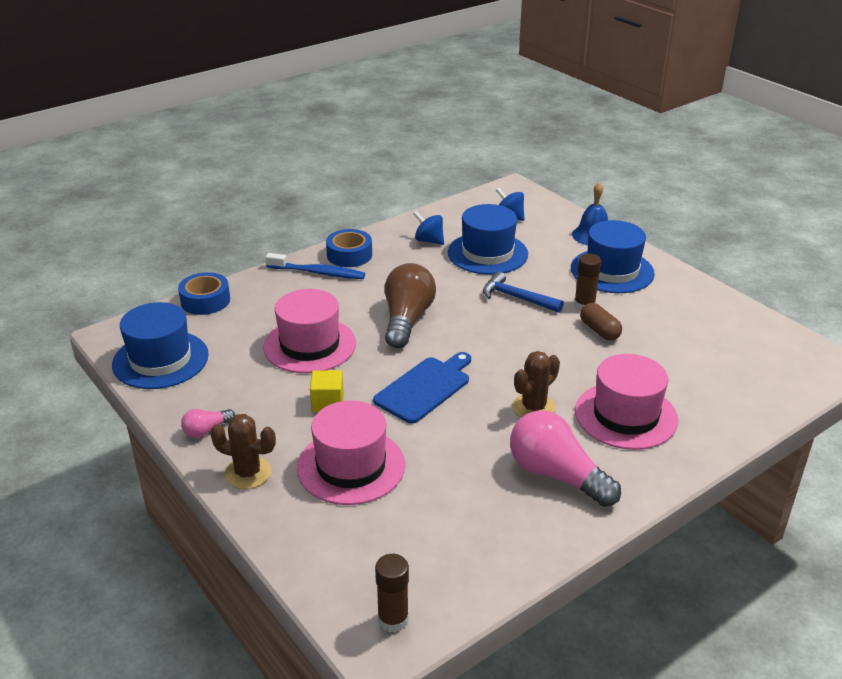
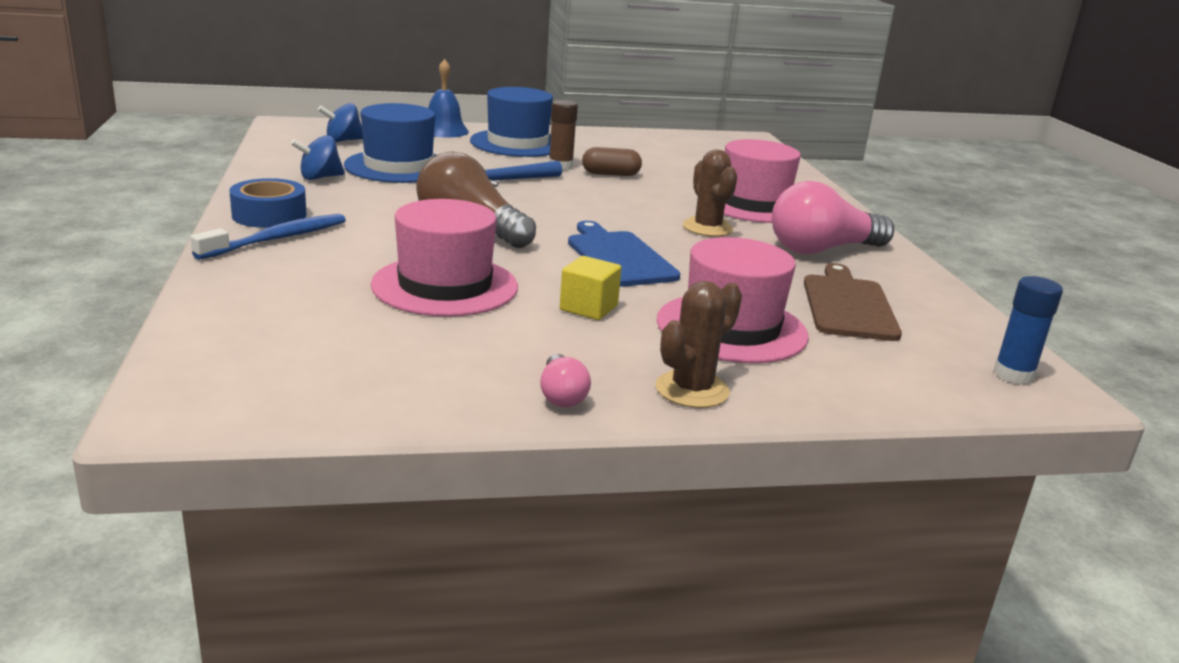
camera: 65 degrees left, 10 degrees down
(160, 360) = (320, 388): blue hat -> none
(205, 301) = (207, 318): blue tape -> none
(393, 619) = (1013, 375): brown glue stick -> blue glue stick
(446, 511) = (847, 305): none -> brown cutting board

